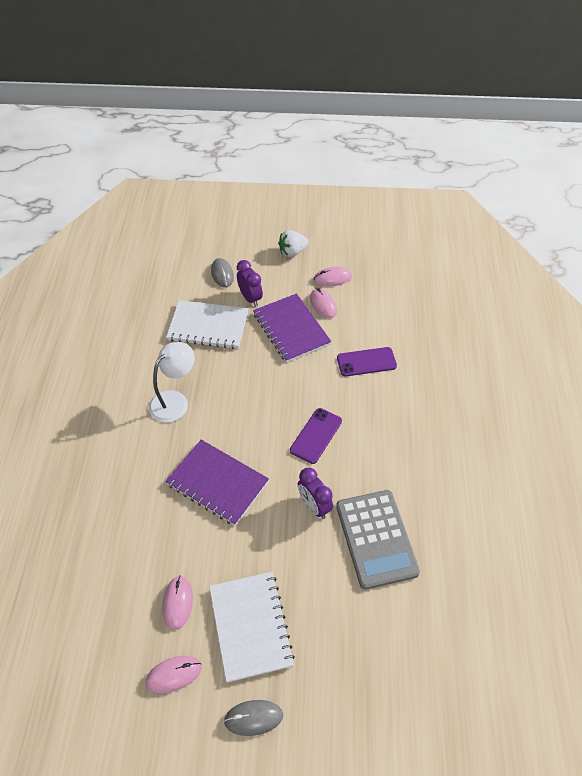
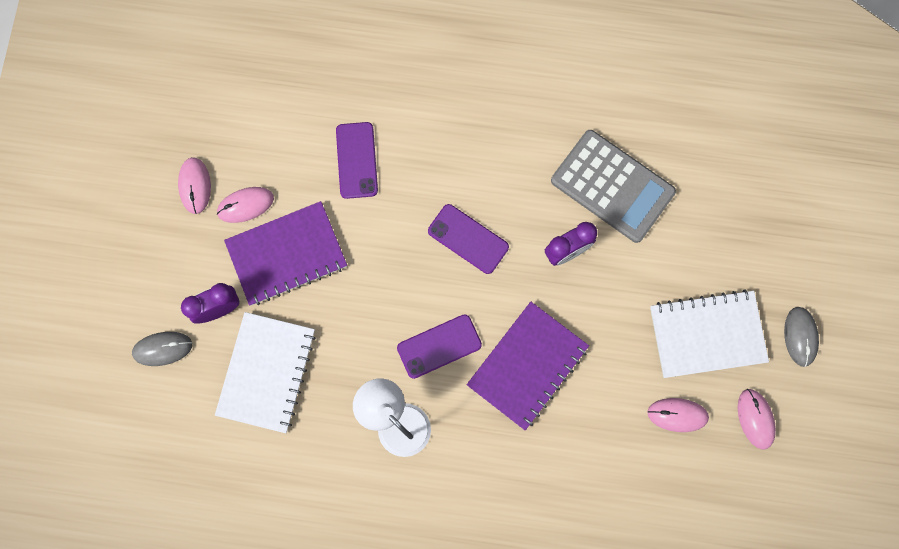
camera: 85 degrees left, 25 degrees up
(230, 423) = (439, 346): none -> purple phone
(292, 252) = (130, 239): white strawberry -> none
(376, 539) = (612, 186): grey calculator -> grey calculator turned 45 degrees clockwise

